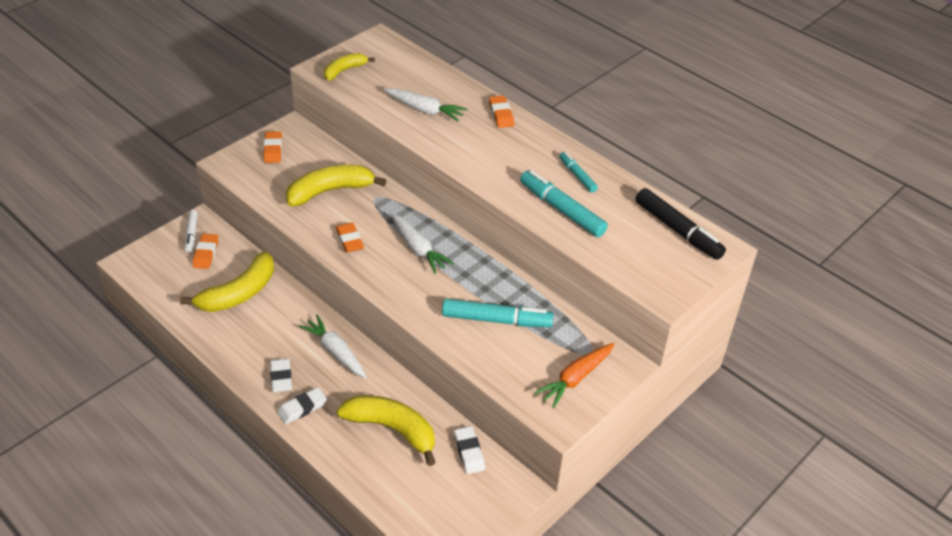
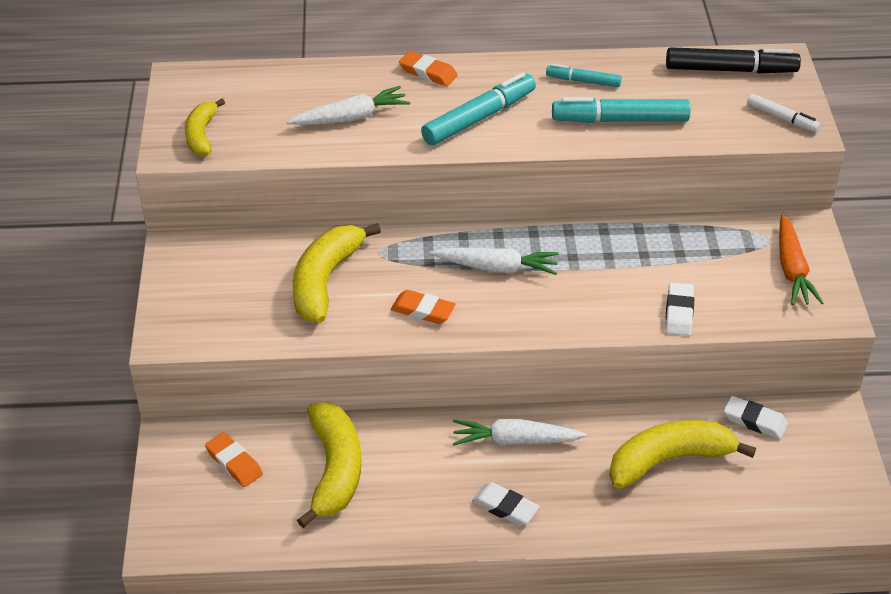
camera: 45 degrees left, 0 degrees up
(191, 234) = (184, 457): white marker -> white marker (781, 118)
(273, 150) = (195, 286): orange eraser -> none
(302, 408) = (567, 515): white eraser -> white eraser (679, 312)
(496, 320) = (660, 274): turquoise marker -> turquoise marker (478, 118)

